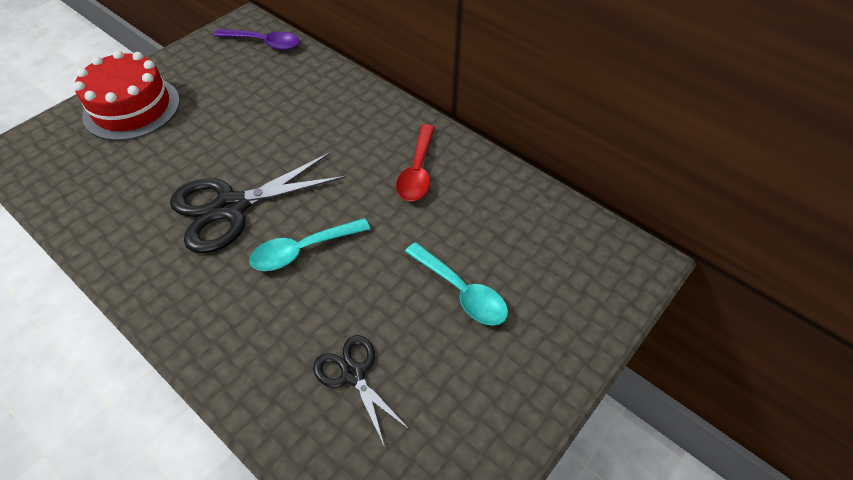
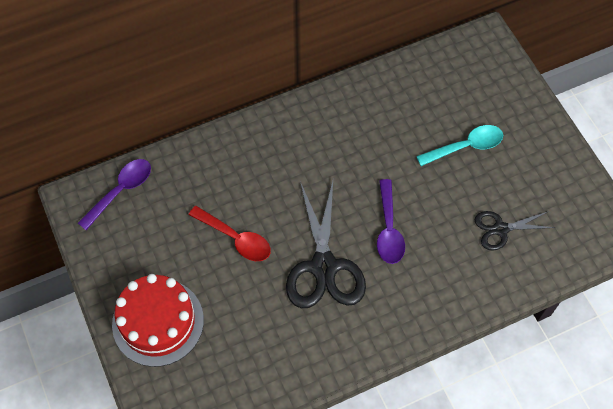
camera: 65 degrees left, 10 degrees up
(303, 250) = (388, 229): turquoise spoon -> purple spoon
(417, 171) = (347, 130): red spoon -> red spoon (235, 238)

